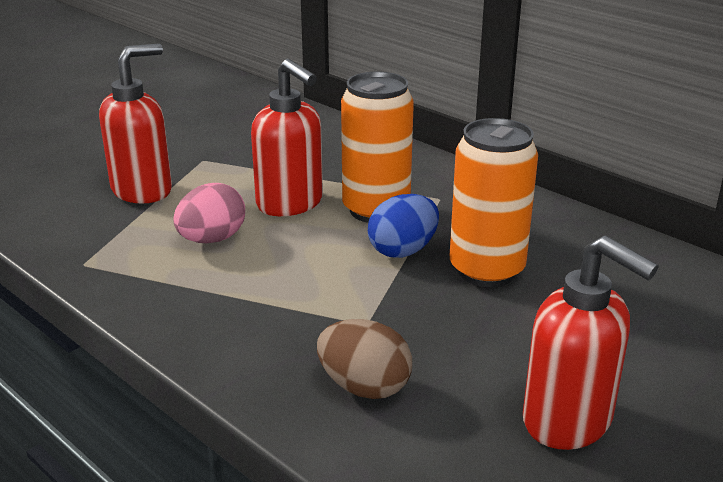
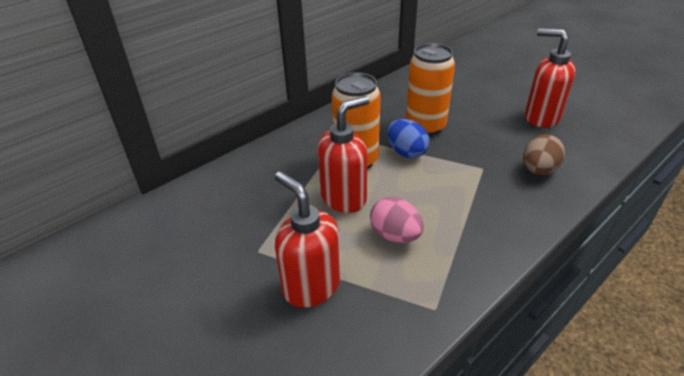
camera: 85 degrees left, 10 degrees up
(568, 421) = (541, 117): red soap dispenser -> red soap dispenser turned 105 degrees counterclockwise

